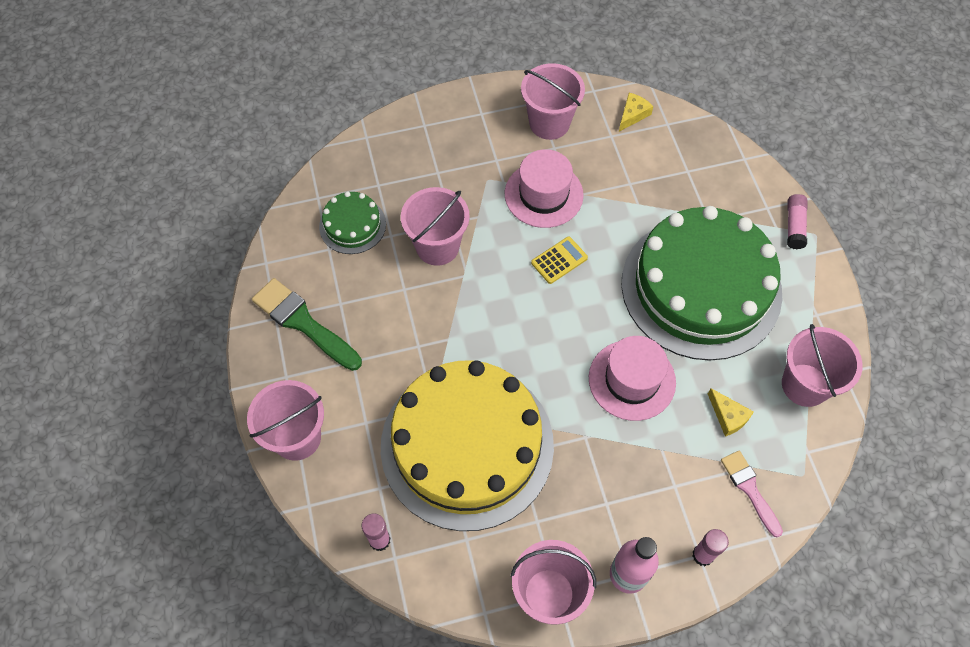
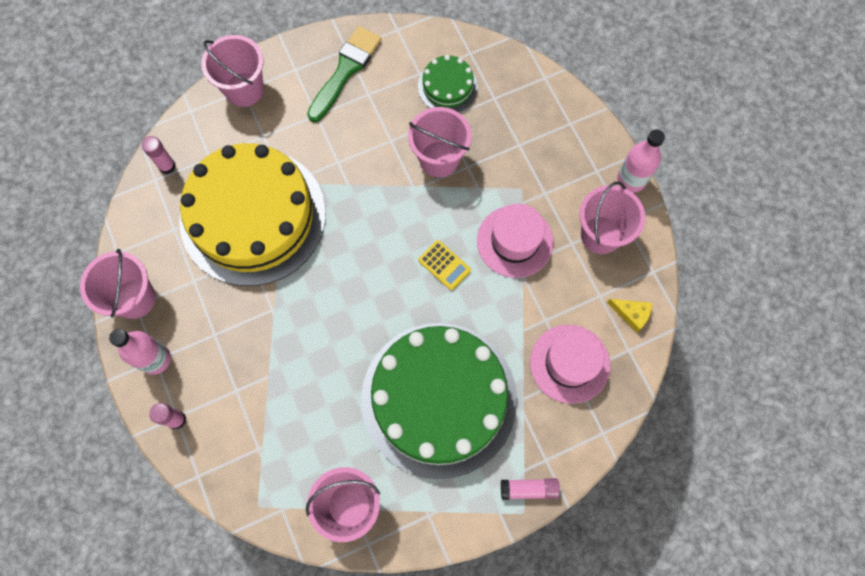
camera: 80 degrees right, 10 degrees up
(496, 88) = (631, 179): none -> pink bottle
(632, 380) = (331, 344): pink hat -> pink hat (569, 363)
(728, 416) = (307, 433): yellow cheese -> none
(749, 489) = (240, 457): pink brush -> none

